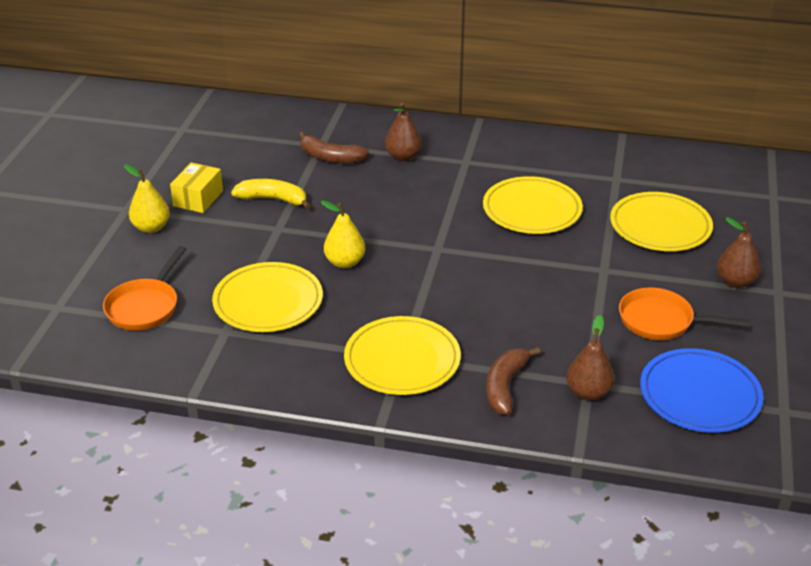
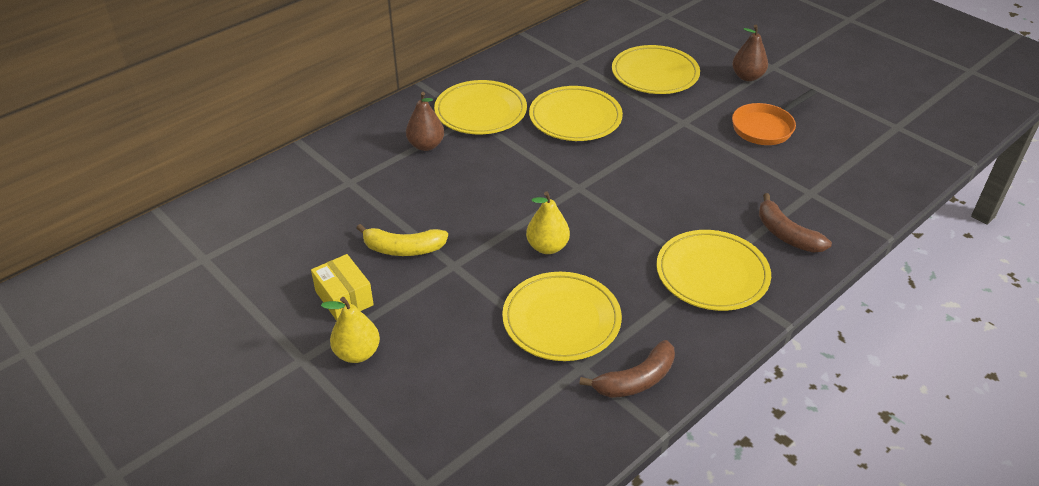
camera: 55 degrees left, 5 degrees up
(145, 306) = (490, 412): orange pan -> none
(273, 199) = (403, 249): yellow banana -> yellow banana turned 135 degrees counterclockwise
(330, 157) = (377, 185): brown banana -> brown banana (636, 380)
(479, 162) = (480, 111): none -> yellow plate
(588, 392) = (821, 198): brown pear -> none
(700, 395) = (858, 151): blue plate -> none

